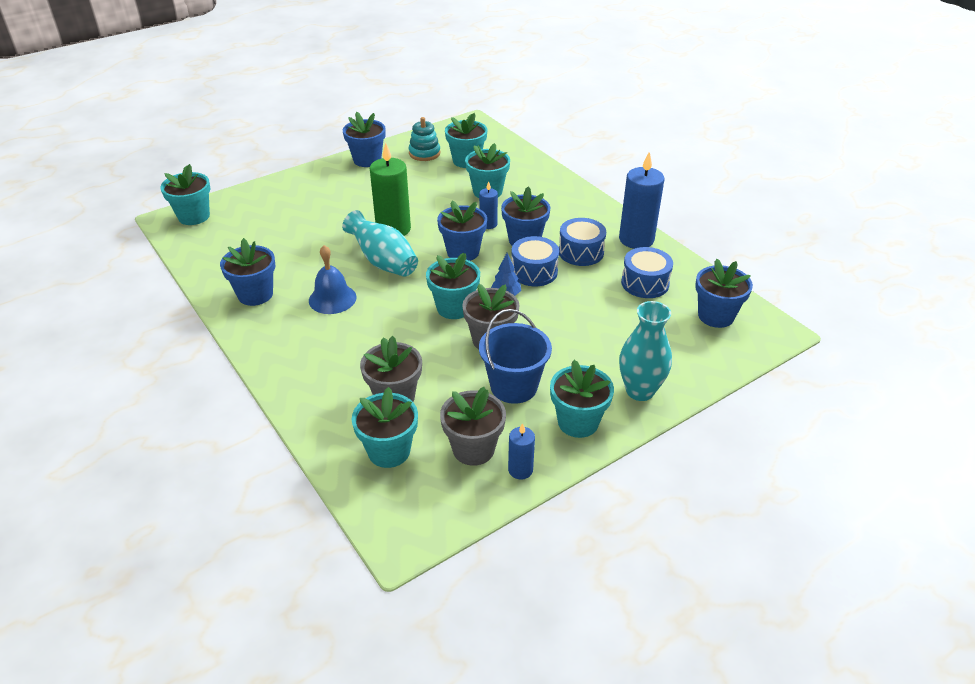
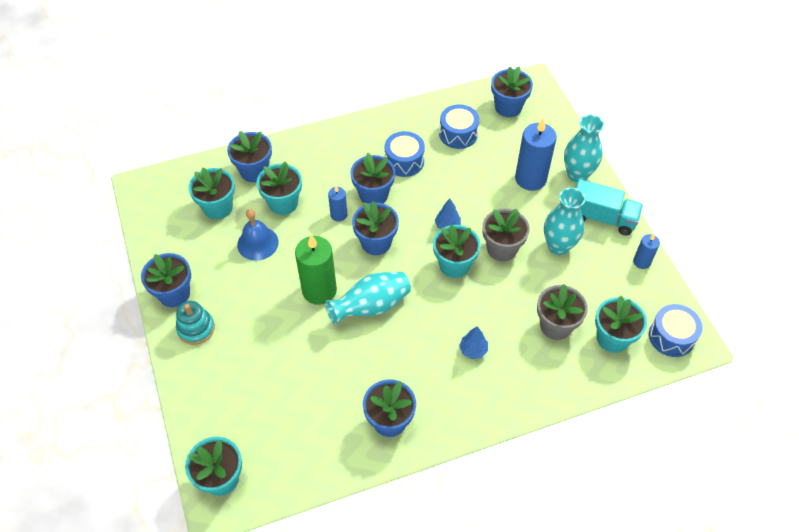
camera: 75 degrees left, 15 degrees up
(332, 299) = (415, 355): blue bell -> blue bell (257, 243)
(347, 337) = (473, 350): none -> blue tree
(424, 153) = (185, 240): turquoise stacking toy -> turquoise stacking toy (196, 328)
(473, 449) = (618, 285): grey flower pot -> none
(514, 386) = (558, 246): blue bucket -> turquoise vase
(518, 170) = (254, 171): none -> blue flower pot
(534, 272) = (421, 199): blue drum -> blue drum (671, 336)
(578, 422) = (602, 218): turquoise flower pot -> turquoise truck
(636, 239) = (398, 121): blue candle -> blue candle (530, 178)

